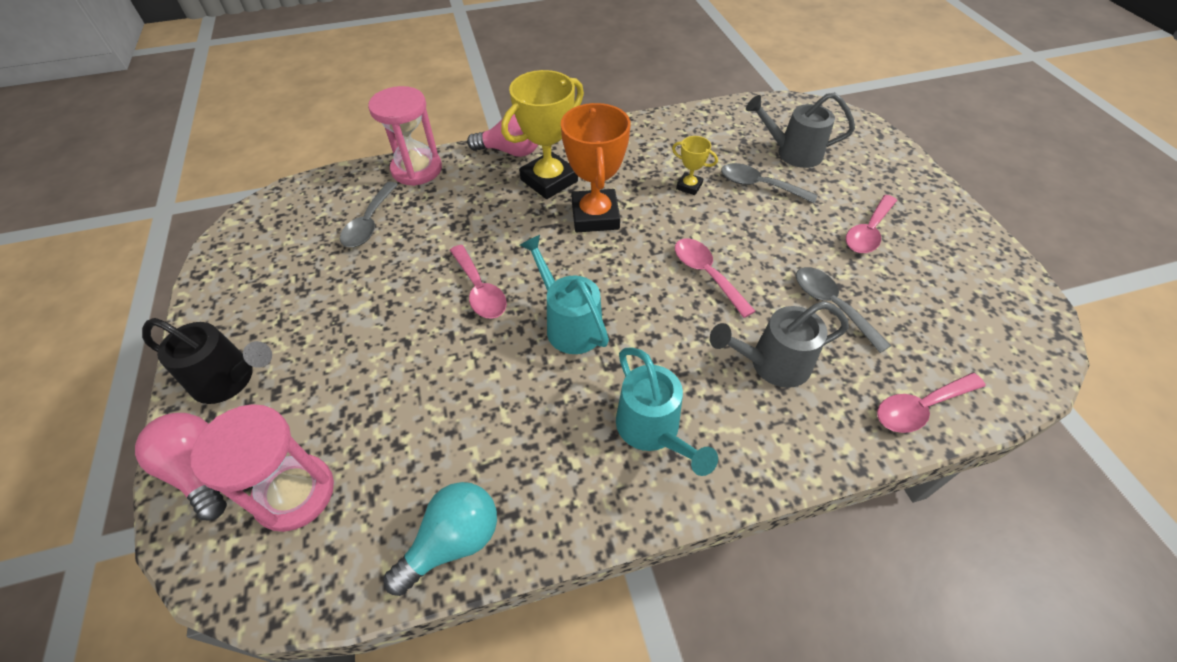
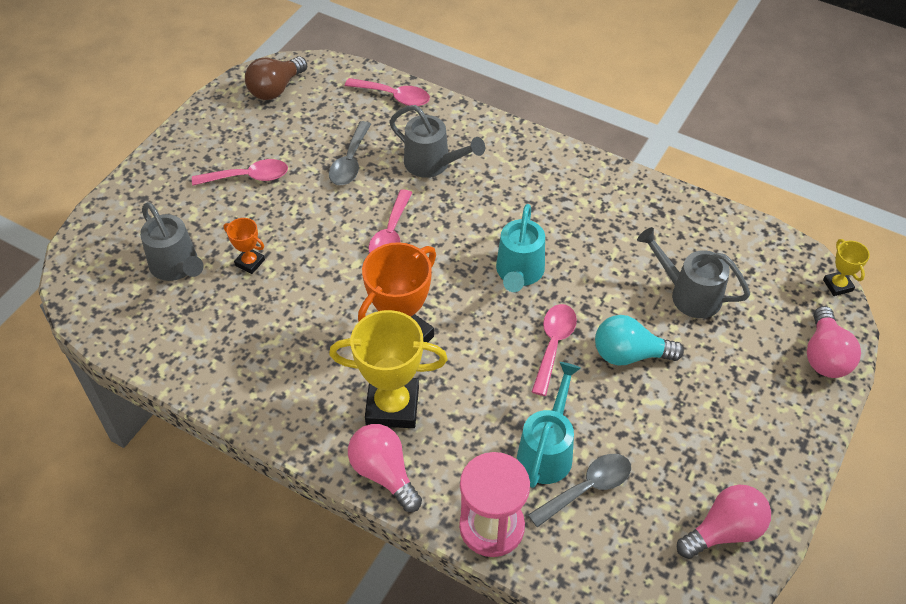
camera: 135 degrees left, 0 degrees up
(230, 380) = (782, 410): black watering can -> none
(245, 261) = (724, 531): none -> pink light bulb
(295, 493) = (769, 299): pink hourglass -> none
(392, 428) = (688, 294): none -> grey watering can
(453, 542) = (694, 215): turquoise light bulb -> turquoise light bulb (629, 354)
(653, 431) = (540, 185): turquoise watering can -> turquoise watering can (547, 450)
(689, 186) = (297, 305): yellow trophy -> yellow trophy (837, 285)
(759, 185) = (250, 262): grey spoon -> orange trophy
(1005, 318) = (276, 89): none -> brown light bulb

